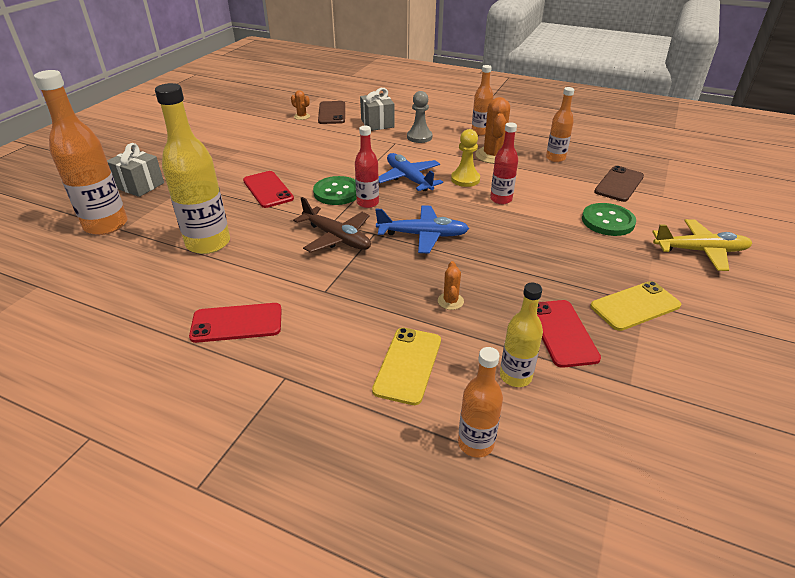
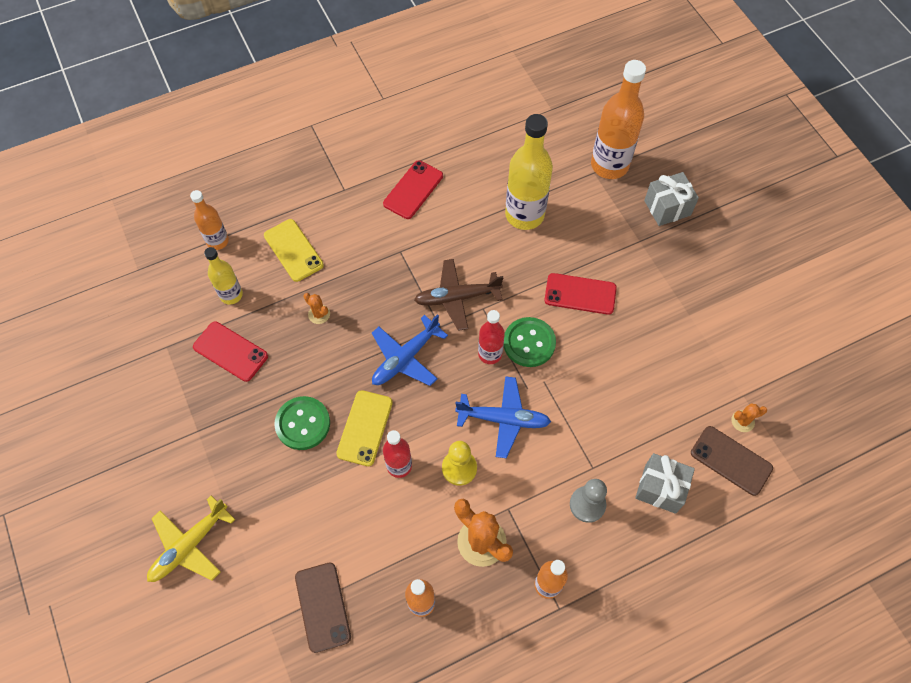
camera: 130 degrees right, 25 degrees up
(607, 221) = (288, 520): green button -> green button (303, 424)
(635, 306) = (201, 421): yellow phone -> yellow phone (365, 428)

